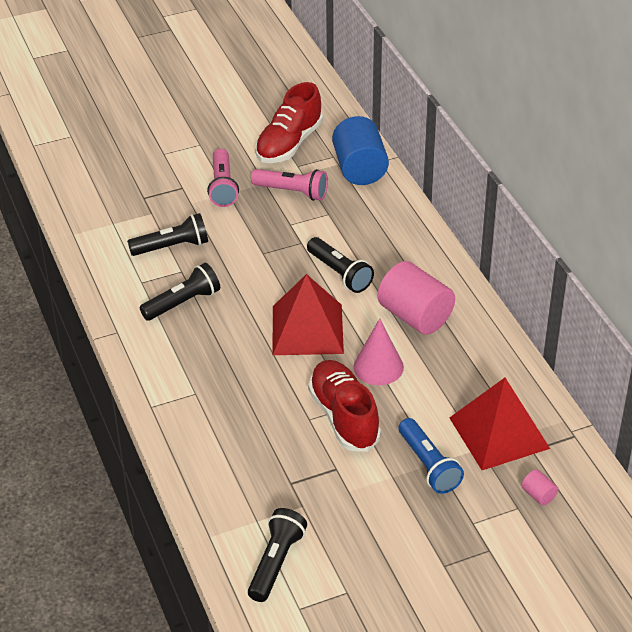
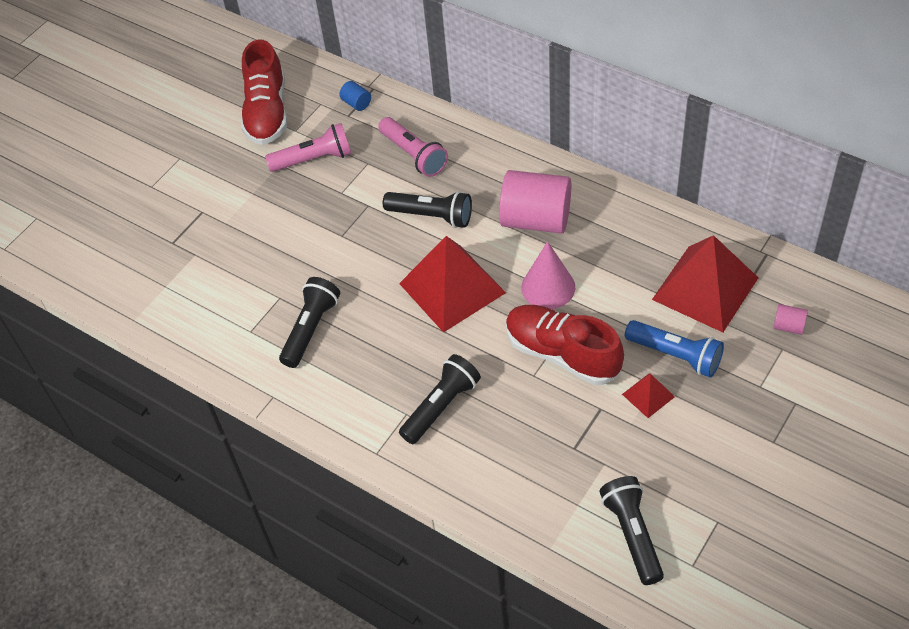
camera: 30 degrees left, 10 degrees up
(172, 247) = (248, 278): black flashlight -> black flashlight (441, 406)
(222, 187) = (242, 189): pink flashlight -> pink flashlight (413, 155)
(359, 169) = (356, 103): blue cylinder -> blue cylinder, size x0.42
(380, 480) = (648, 395): none -> red pyramid

